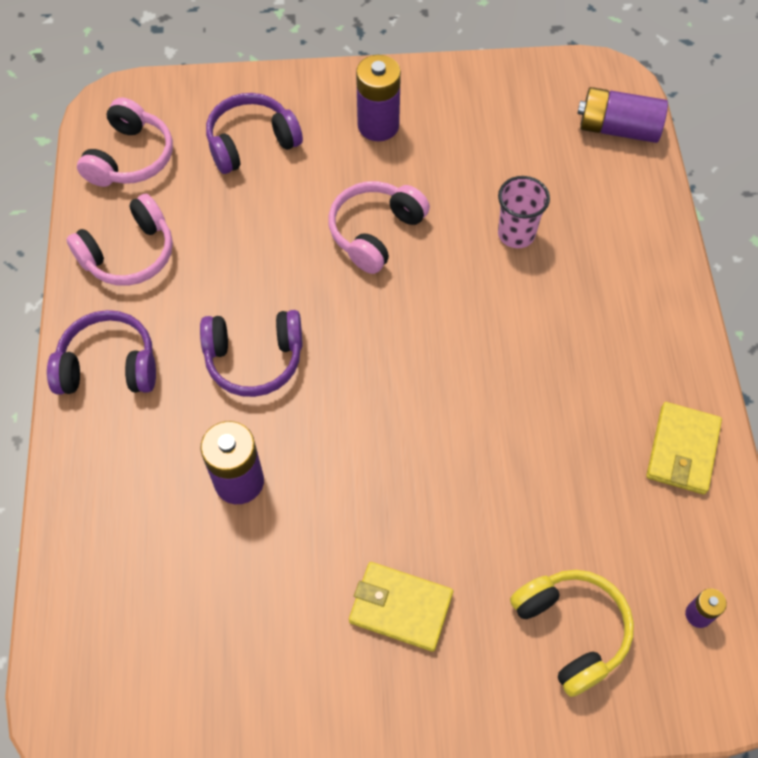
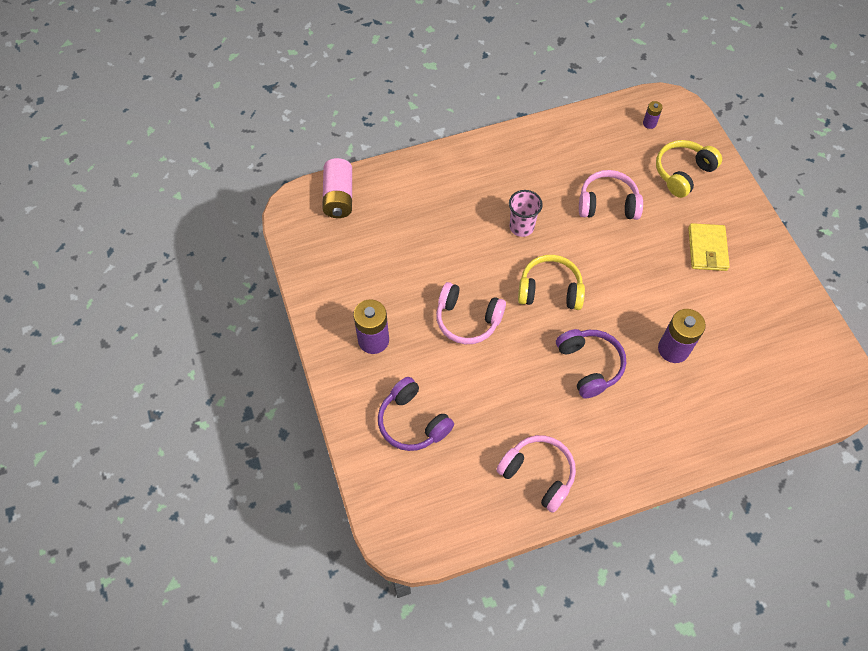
camera: 105 degrees left, 0 degrees up
(108, 366) = (629, 454): purple headphones -> none
(130, 158) = (452, 506): pink headphones -> pink headphones (607, 204)
(391, 345) = (550, 290): none -> yellow headphones
(516, 234) = (443, 239): pink cup -> pink cup (521, 227)
(618, 129) = (339, 197): purple battery -> pink battery
(682, 450) = (561, 139): yellow wallet -> none

